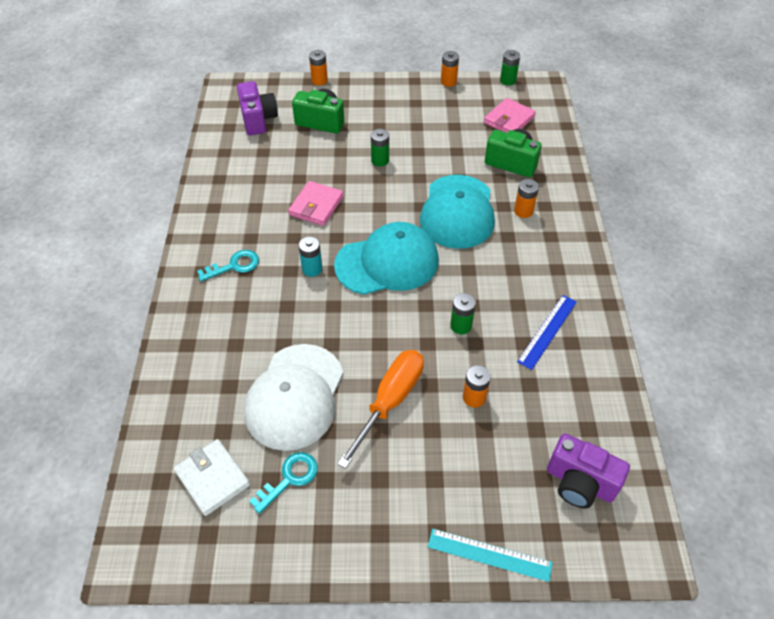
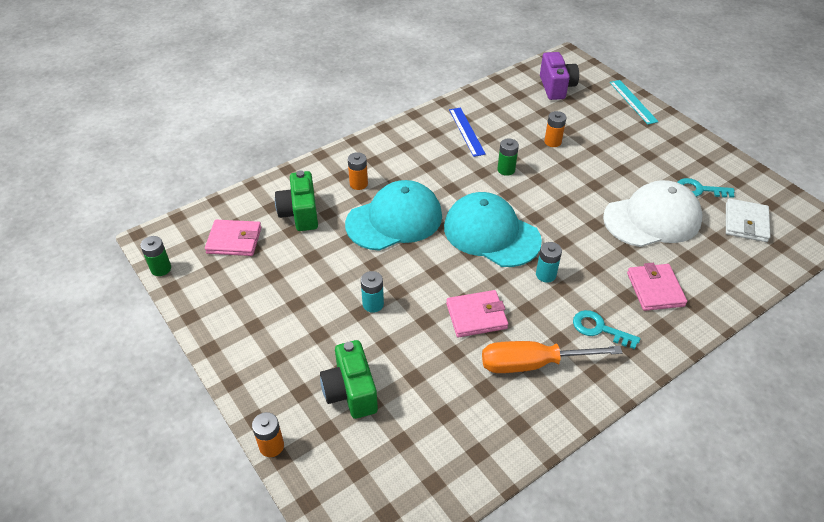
camera: 125 degrees left, 5 degrees down
(227, 330) = (655, 289): none -> pink wallet
(258, 120) = (396, 460): purple camera -> none
(380, 160) = (373, 304): green battery -> turquoise battery
(390, 401) = (599, 174): orange screwdriver -> orange screwdriver (532, 364)
(448, 82) = (193, 316): orange battery -> none
(548, 331) = (466, 131): blue ruler -> blue ruler turned 75 degrees clockwise

